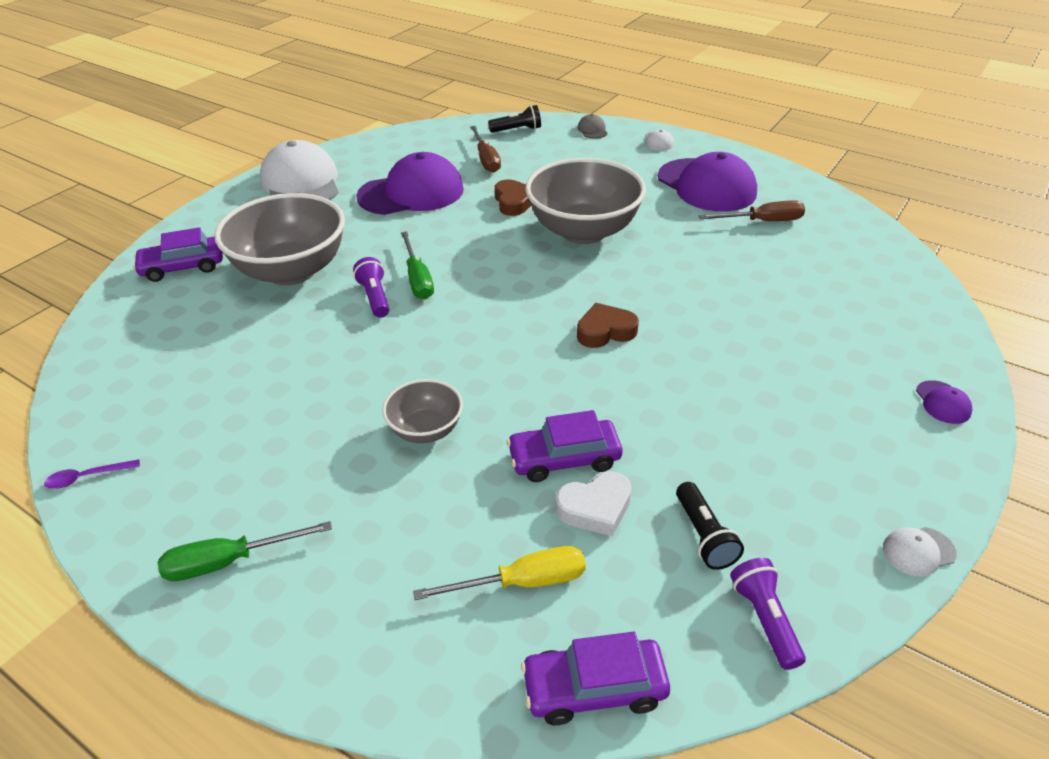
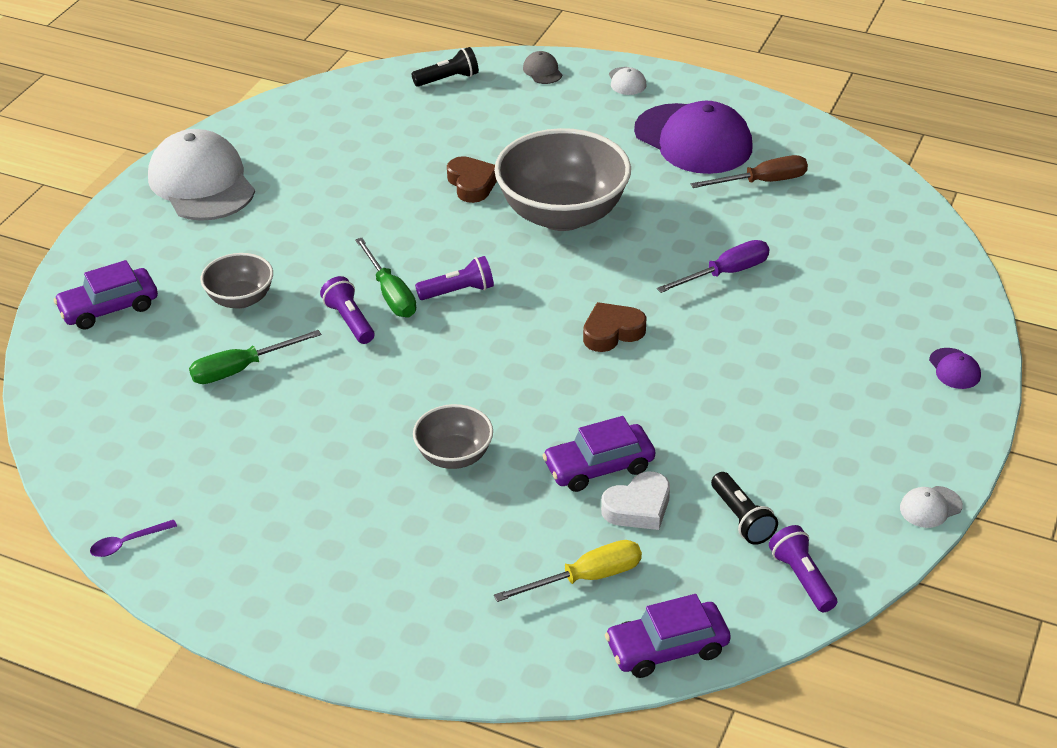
camera: 10 degrees left, 0 degrees up
(230, 561) = (309, 597): green screwdriver -> green screwdriver (241, 369)
(291, 271) = (240, 299): grey bowl -> grey bowl, size x0.51
(411, 193) = (344, 183): purple cap -> none
(476, 283) = (458, 291): none -> purple flashlight
(486, 159) = (421, 127): brown screwdriver -> none
(719, 291) = (725, 273): none -> purple screwdriver

